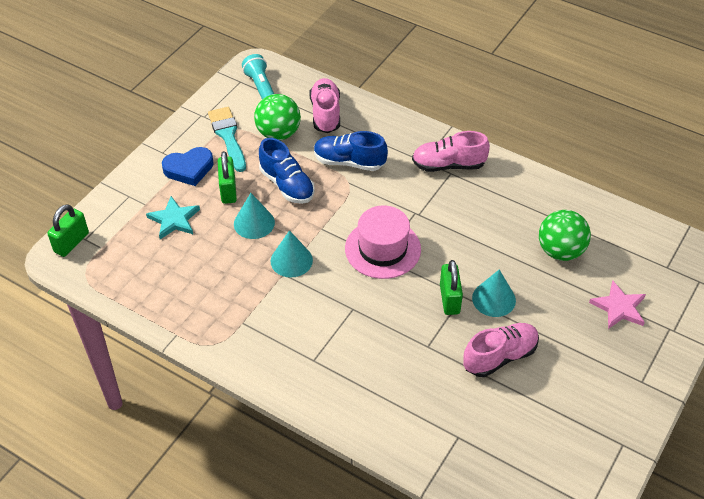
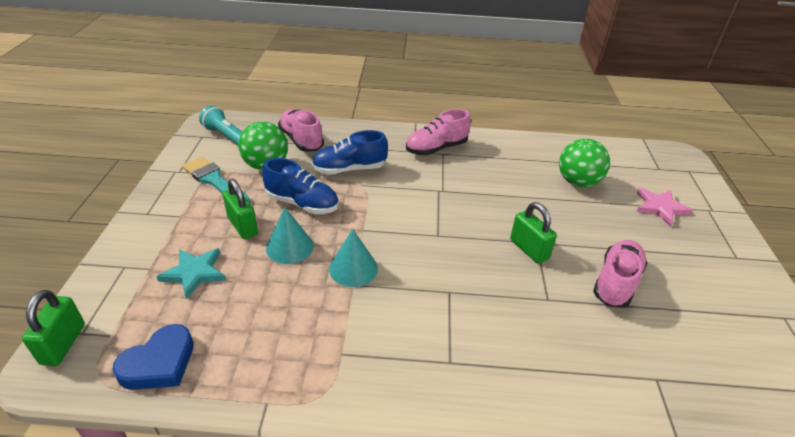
camera: 30 degrees left, 10 degrees down
(189, 169) = (186, 220): blue heart -> blue heart (159, 363)
(382, 249) = (434, 228): pink hat -> none
(493, 299) = (564, 235): turquoise cone -> none

